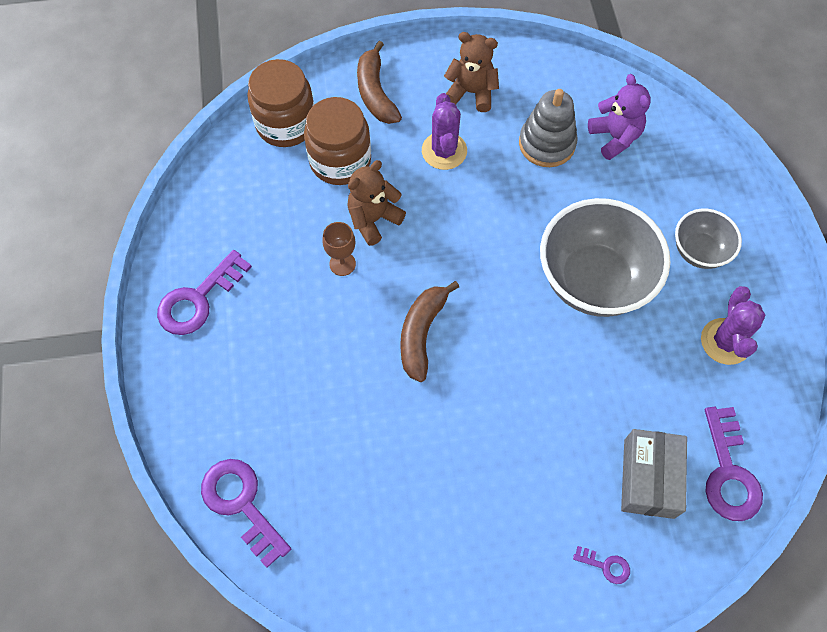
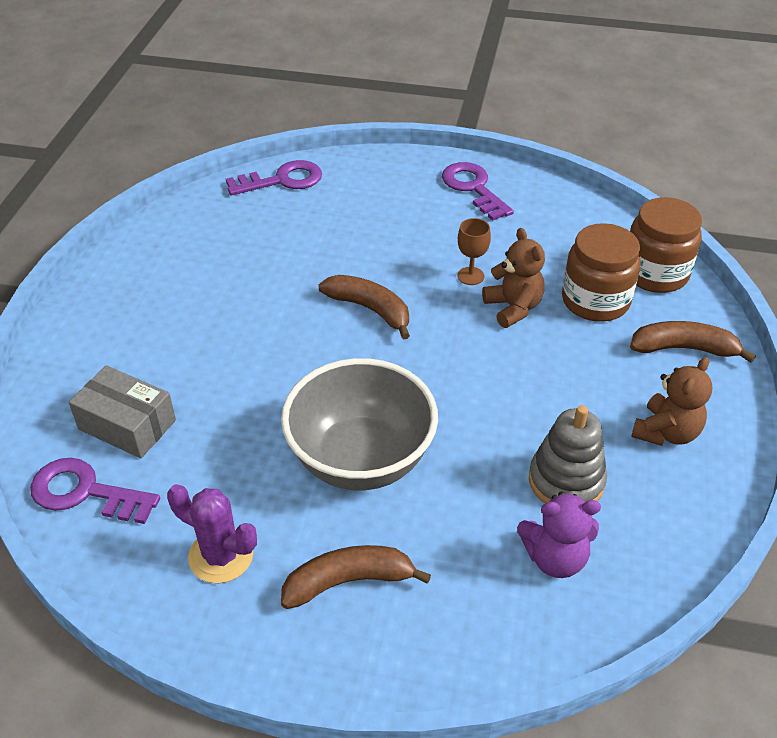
camera: 110 degrees right, 20 degrees down
(444, 151) = (584, 384): purple cactus -> none
(606, 565) = (79, 365): purple key -> none
(699, 251) = (348, 582): grey bowl -> brown banana

